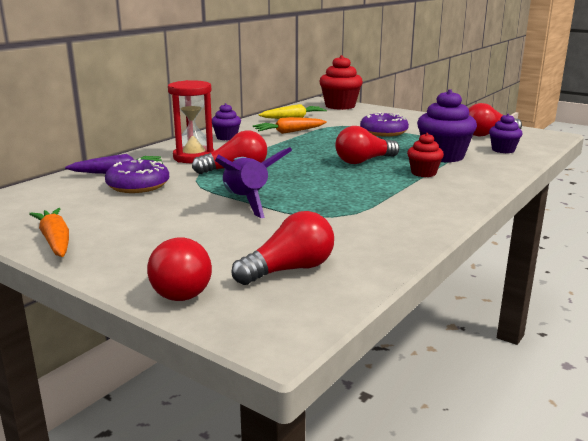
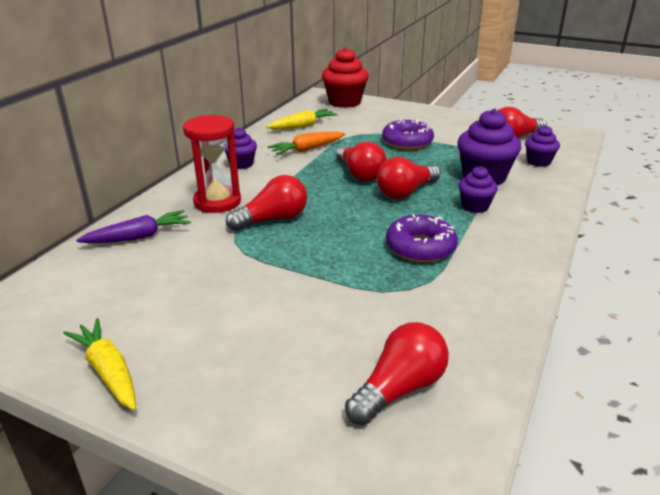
camera: 10 degrees left, 10 degrees up
(55, 241) = (108, 372): orange carrot -> yellow carrot
(138, 185) = (171, 257): purple donut -> purple donut (420, 247)
(179, 287) = (287, 437): red light bulb -> red light bulb (360, 174)
(246, 202) = (306, 274): purple rocket -> none
(423, 173) = (475, 206): red cupcake -> purple cupcake

